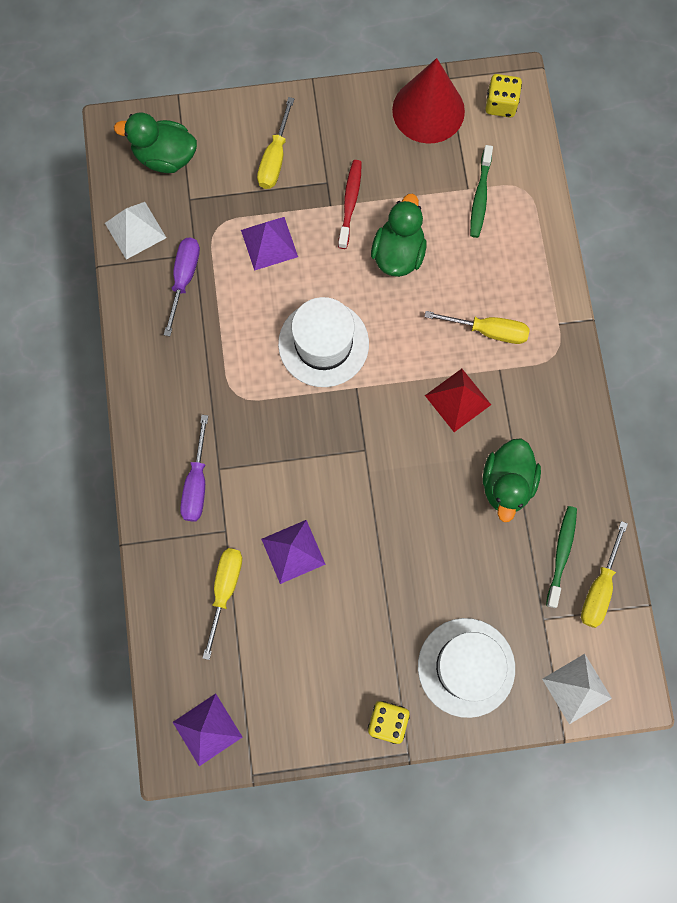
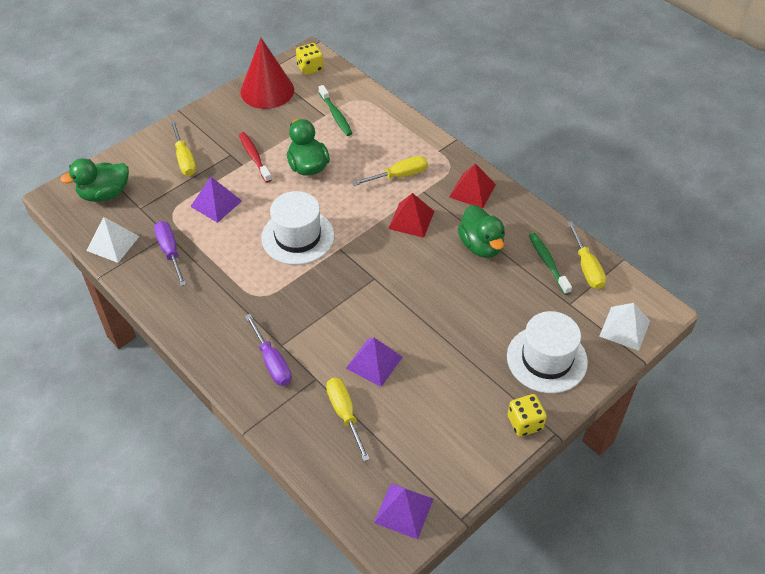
camera: 35 degrees left, 25 degrees down
(554, 404) = (472, 190): none -> red pyramid

